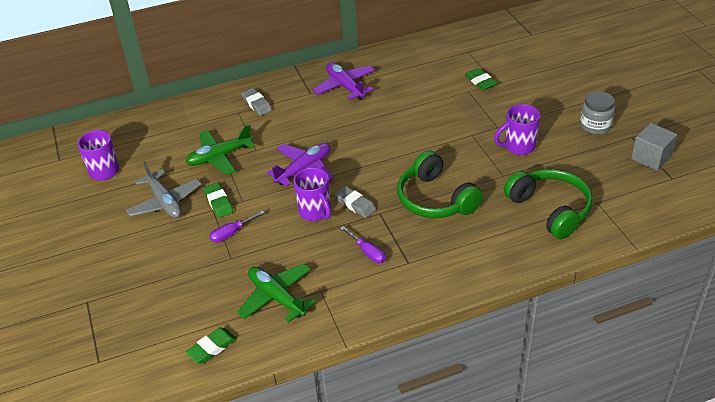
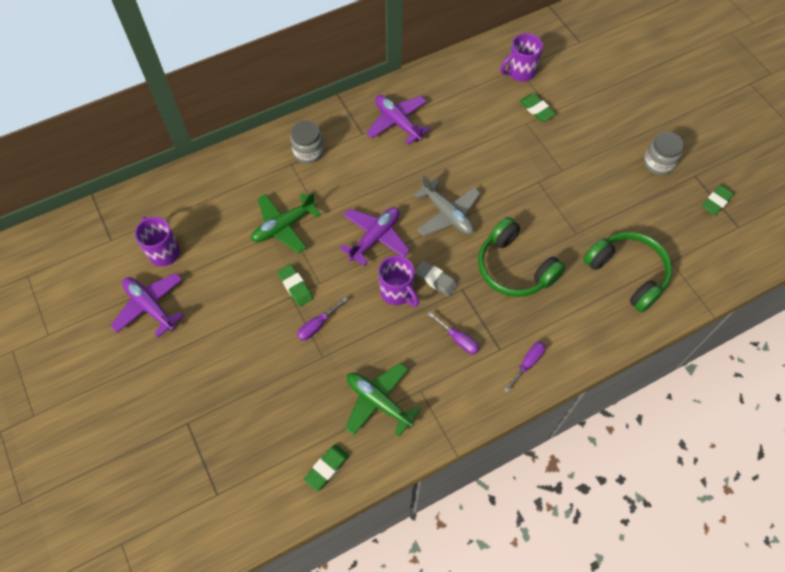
camera: 10 degrees left, 20 degrees up
(79, 210) = (150, 307): none -> purple plane
(165, 202) = (239, 290): grey plane -> grey plane (447, 214)
(257, 104) = (308, 152): grey eraser -> grey jar
(434, 276) = (527, 363): none -> purple screwdriver
(518, 147) = (586, 195): purple mug -> purple mug (520, 72)
(651, 157) = (716, 202): grey cube -> green eraser

